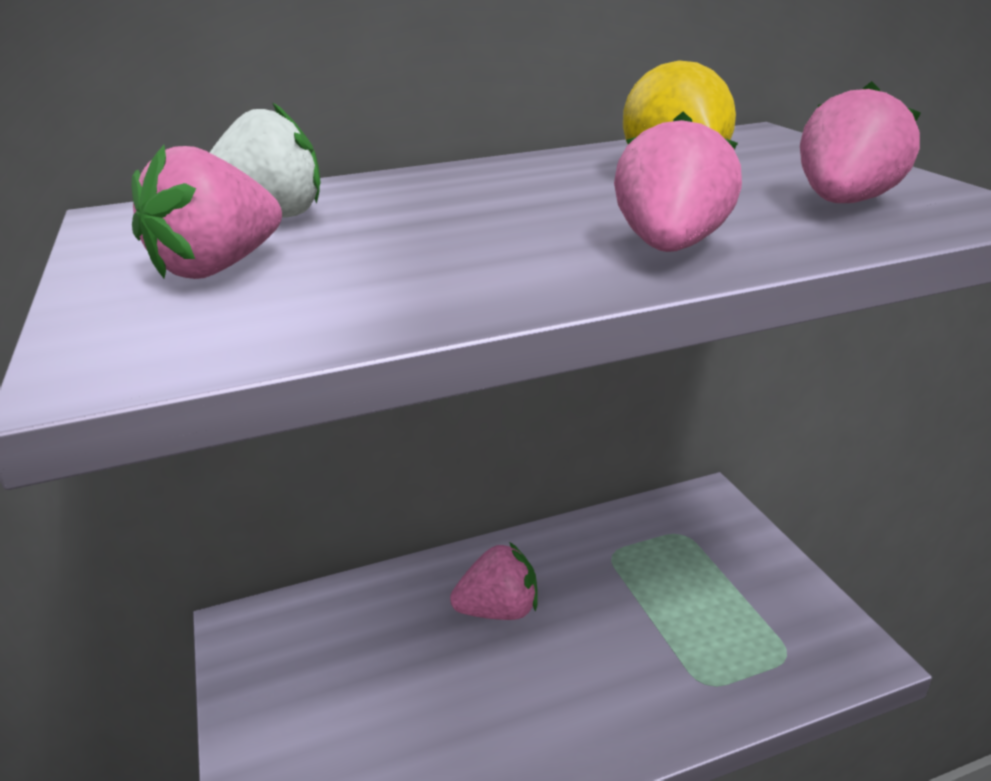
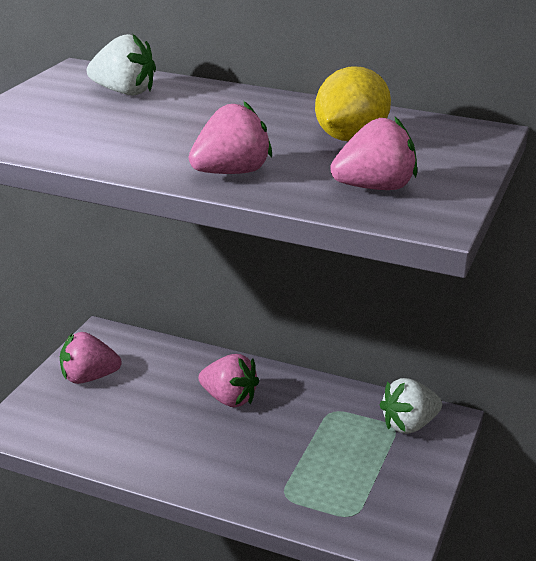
camera: 40 degrees right, 0 degrees up
(218, 268) = (60, 110): pink strawberry -> pink strawberry (88, 378)
(691, 523) = (409, 425): none -> white strawberry

